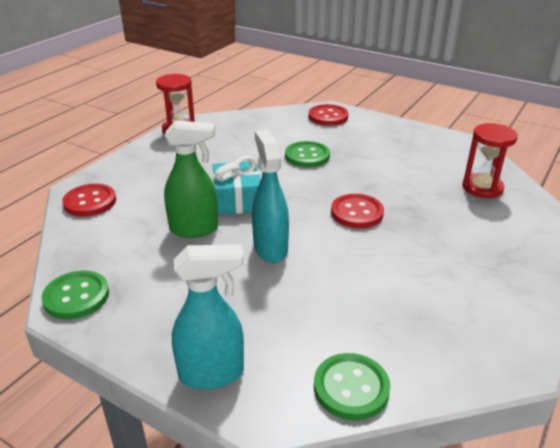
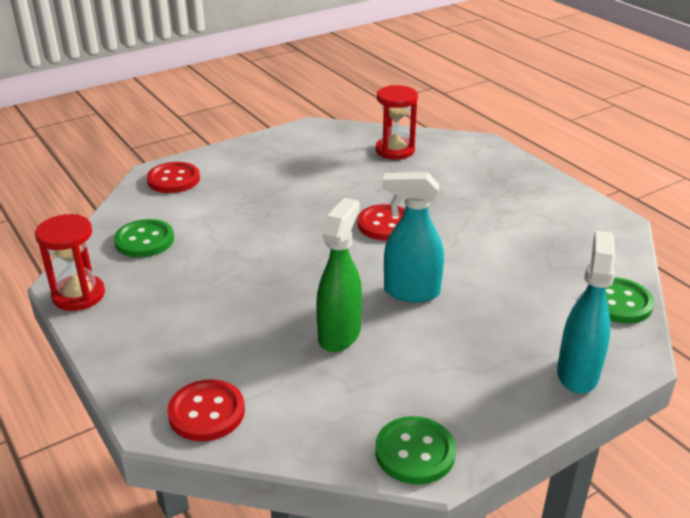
camera: 65 degrees left, 0 degrees up
(237, 200) = (302, 290): turquoise gift -> none
(307, 156) = (250, 219): green button -> green button (144, 240)

